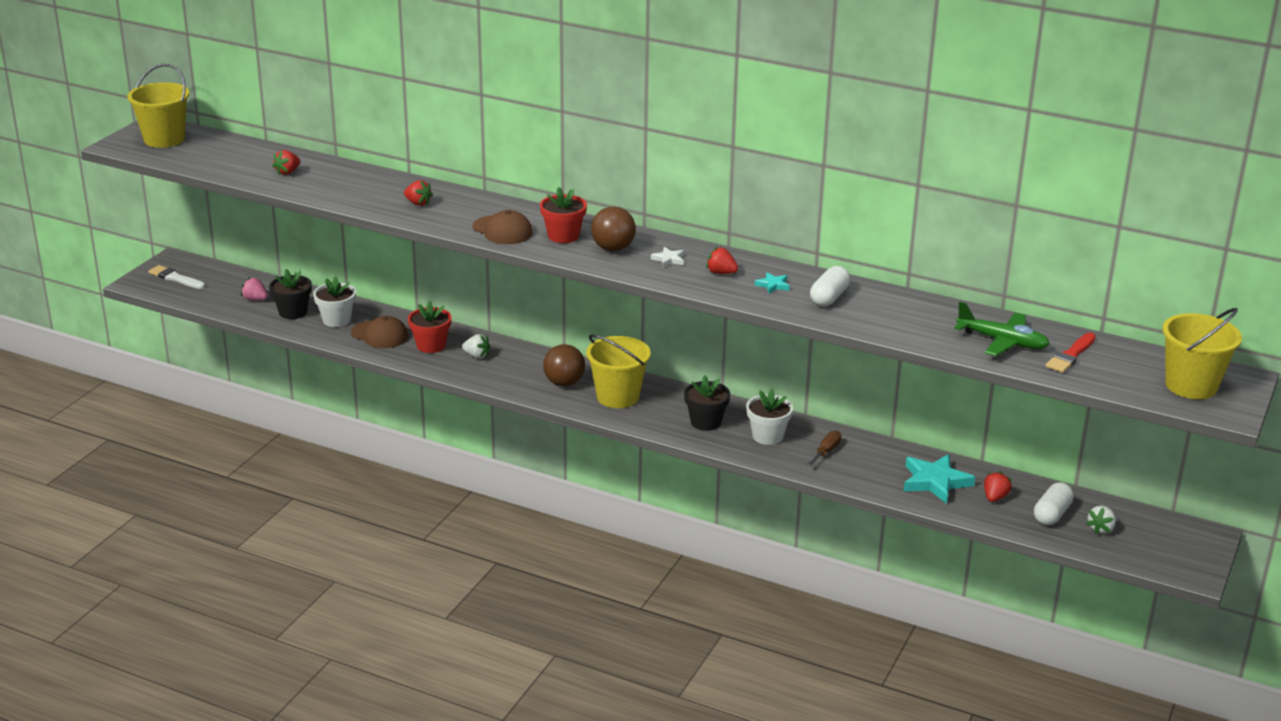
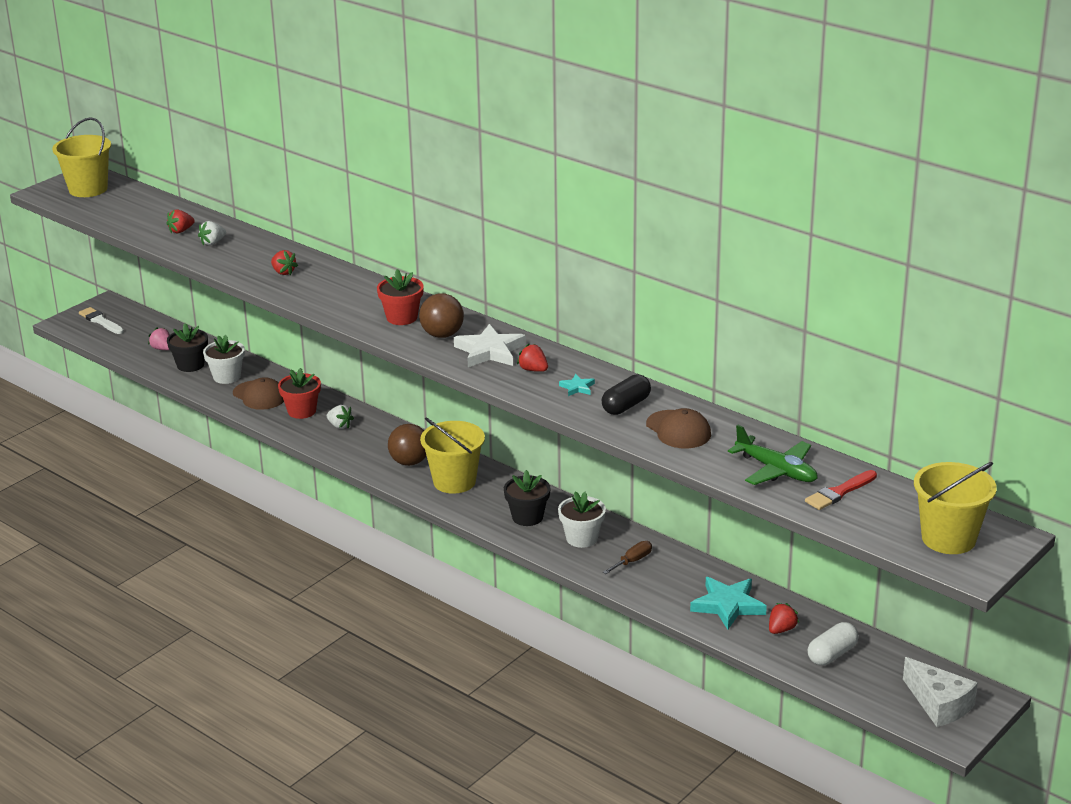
camera: 15 degrees right, 0 degrees up
(502, 230) = (347, 307): brown cap -> brown cap (678, 430)
(669, 259) = (490, 351): white star -> white star, size x2.07
(829, 297) = (626, 406): white capsule -> black capsule
(1100, 529) = (876, 676): white strawberry -> white strawberry (212, 243)
(1168, 546) = (939, 704): none -> white cheese

